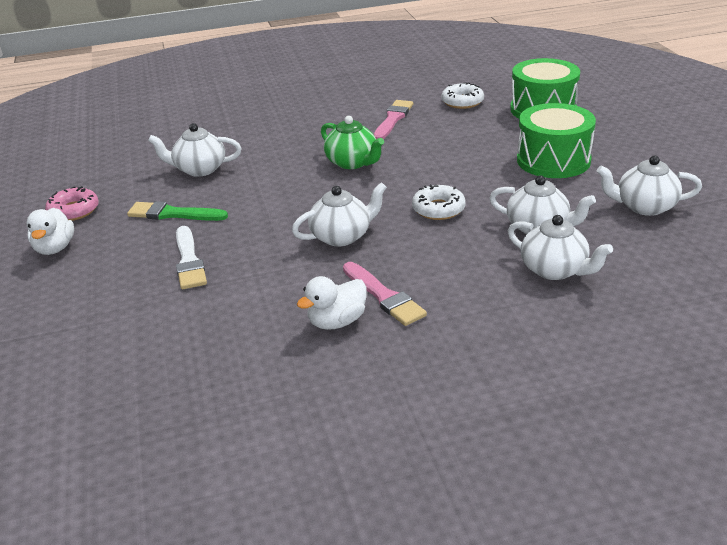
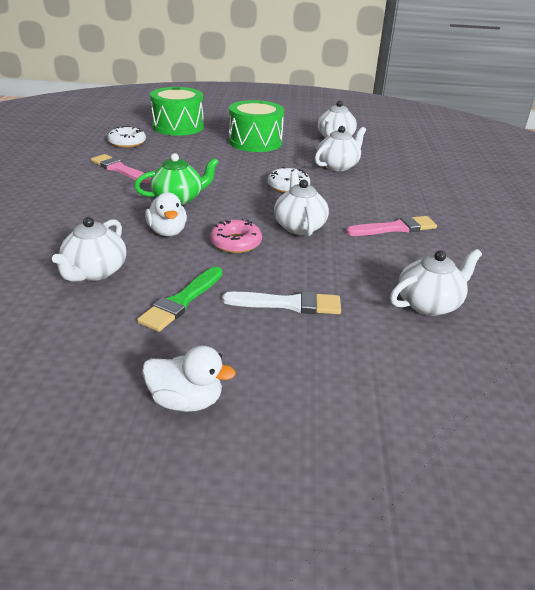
camera: 75 degrees left, 0 degrees up
(74, 211) = (96, 376): pink donut -> pink donut (236, 243)
(337, 322) = (420, 251): white duck -> white duck (167, 232)
(554, 270) = (390, 174): white teapot -> white teapot (429, 304)

